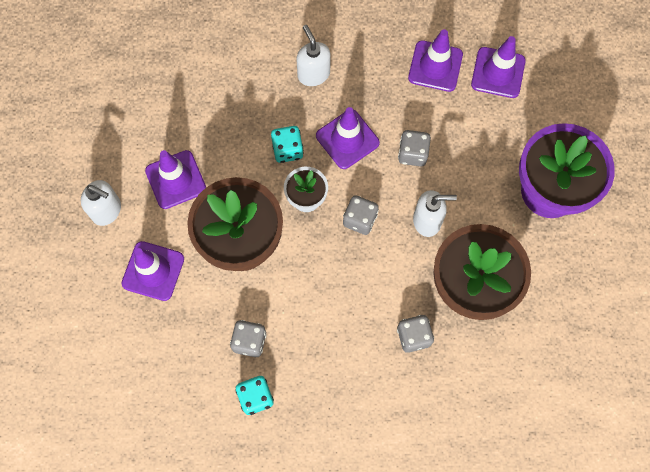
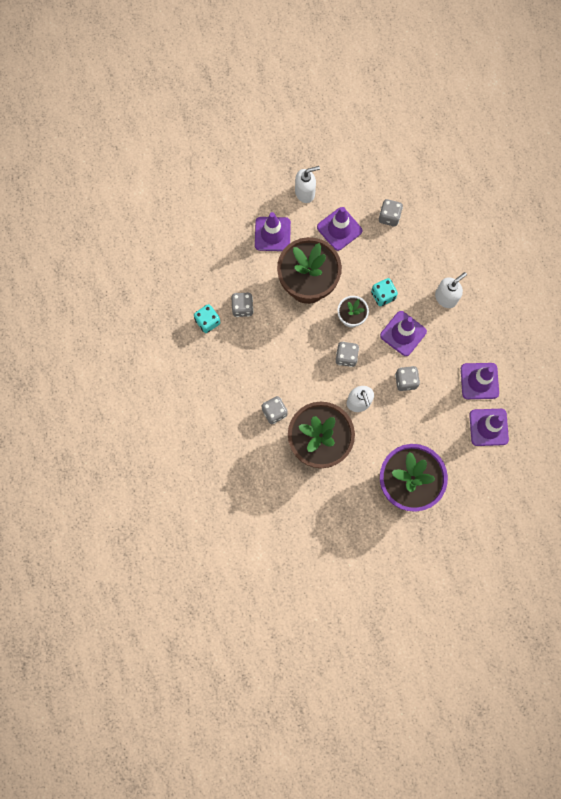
camera: 75 degrees right, 5 degrees up
(107, 210) = (305, 192): white soap dispenser -> white soap dispenser turned 120 degrees counterclockwise
(180, 112) = (389, 217): none -> grey dice

